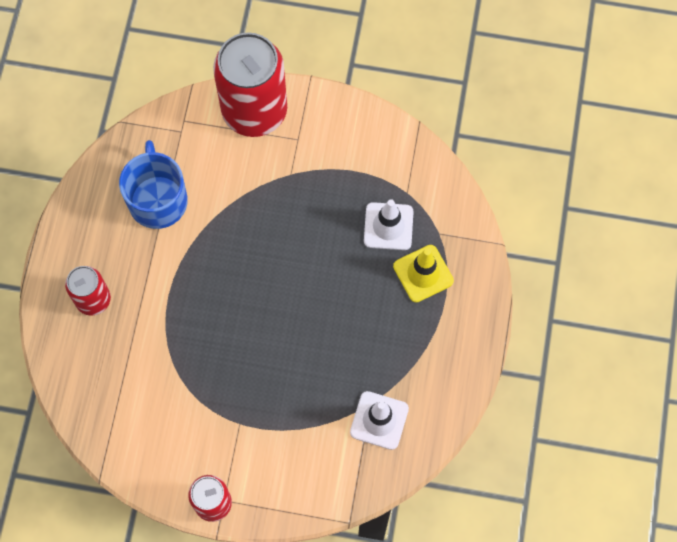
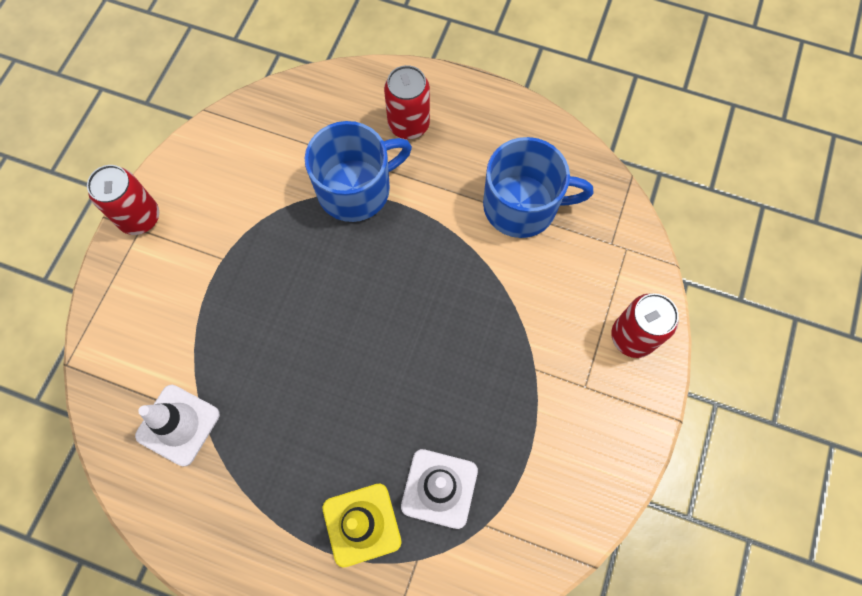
camera: 100 degrees right, 0 degrees up
(160, 330) = (356, 189): none -> blue mug
(254, 111) = (632, 337): red can -> red can, size x0.52

